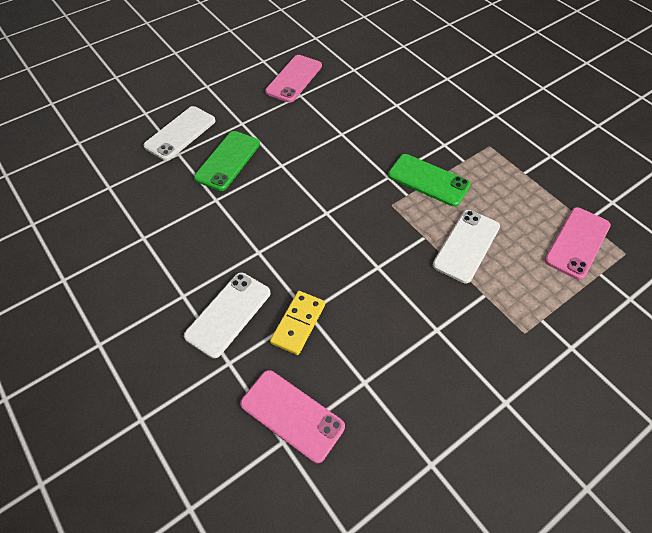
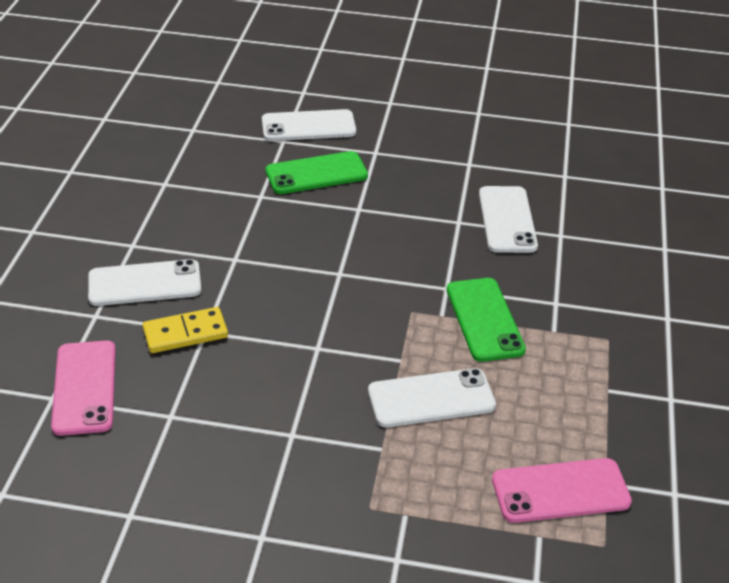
camera: 45 degrees right, 15 degrees down
(294, 79) = (485, 146): pink phone -> none
(362, 115) = (507, 220): none -> white phone

